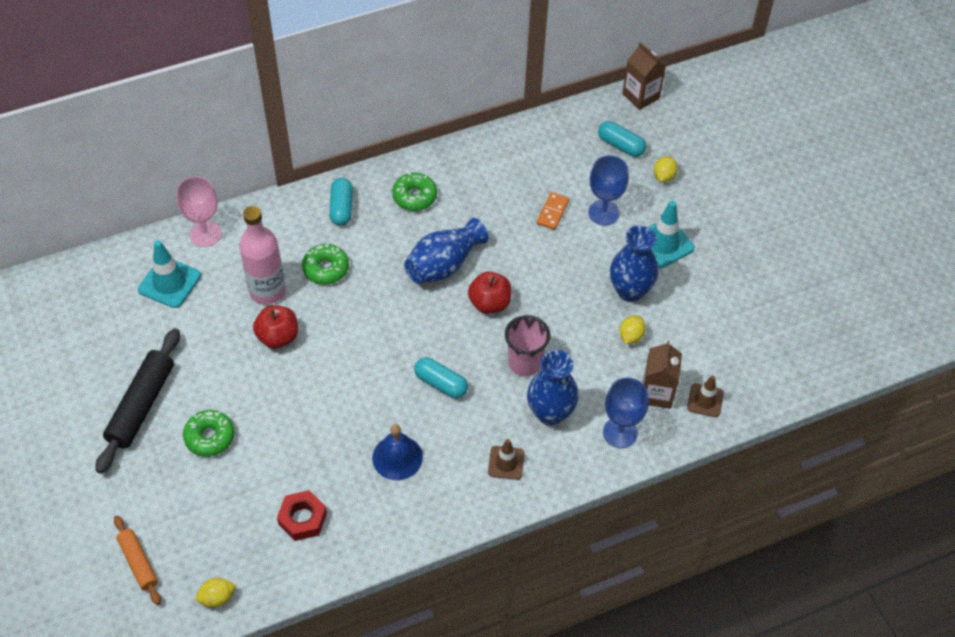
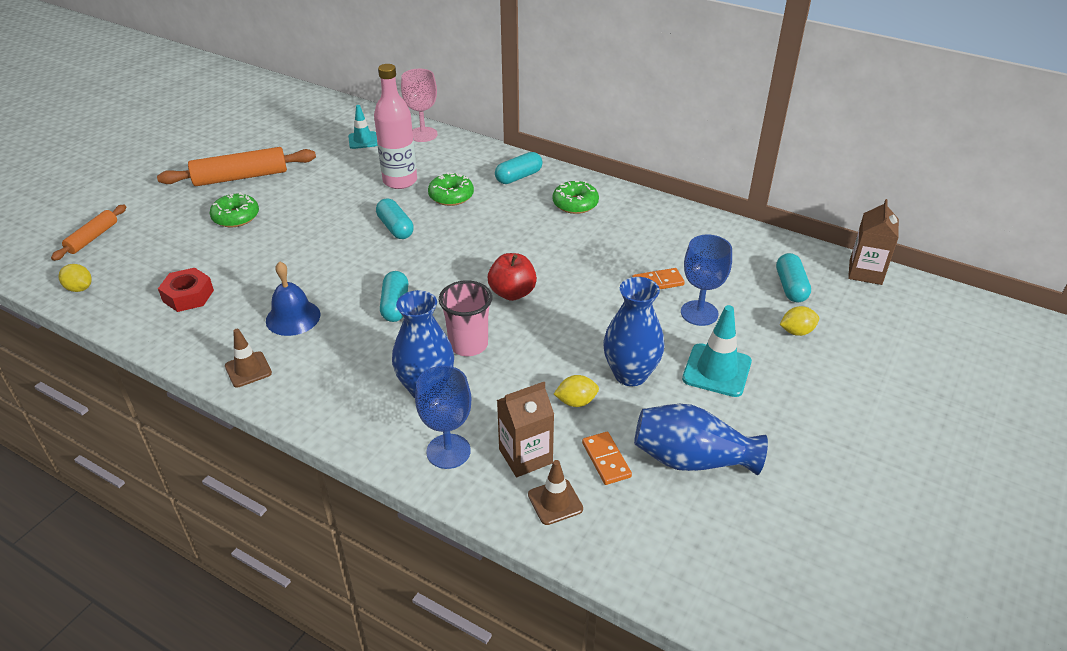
camera: 55 degrees right, 15 degrees down
(141, 405) = (240, 177): black rolling pin -> orange rolling pin
(169, 283) = (363, 140): turquoise traffic cone -> turquoise traffic cone, size x0.65
(278, 337) = (361, 204): red apple -> none
(336, 330) = (395, 228): none -> turquoise capsule
(444, 265) = (524, 250): blue vase -> blue vase (691, 459)
(506, 463) = (341, 386): brown traffic cone -> brown traffic cone (248, 369)
(692, 353) = (606, 460): none -> orange domino

